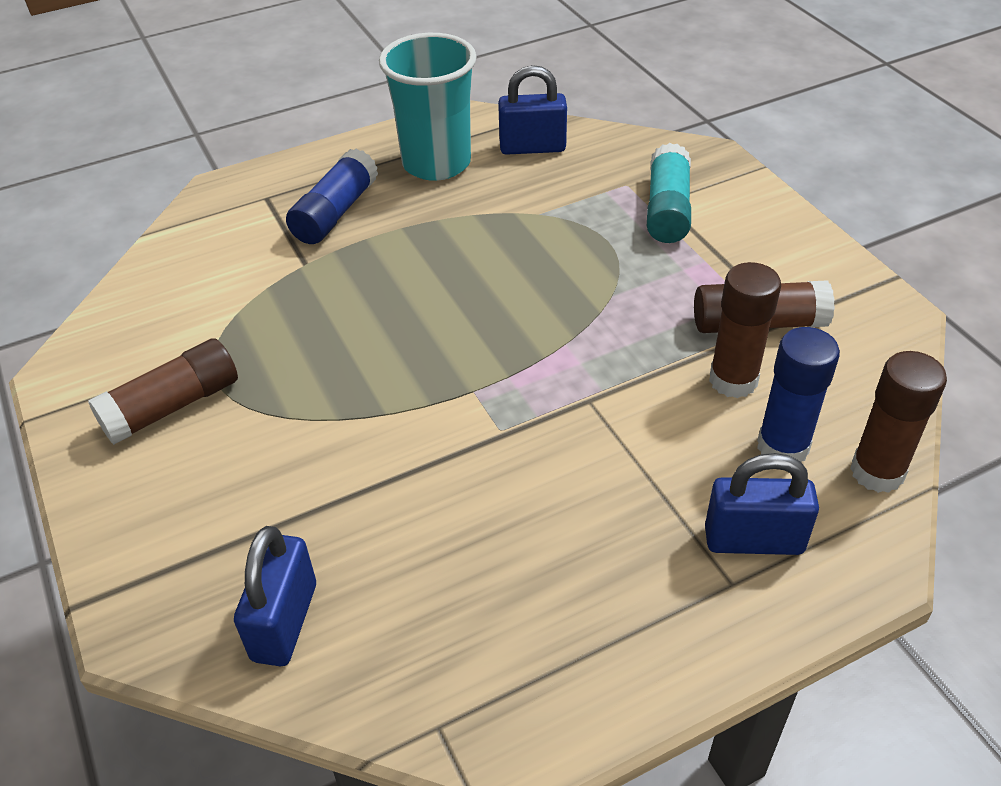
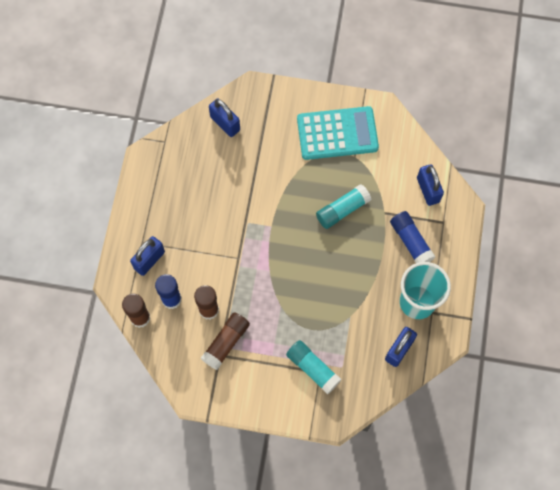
camera: 125 degrees right, 25 degrees up
(172, 406) = (337, 133): brown glue stick -> turquoise calculator
(215, 237) = (428, 190): none -> blue padlock
(347, 314) = (342, 210): none -> turquoise glue stick

